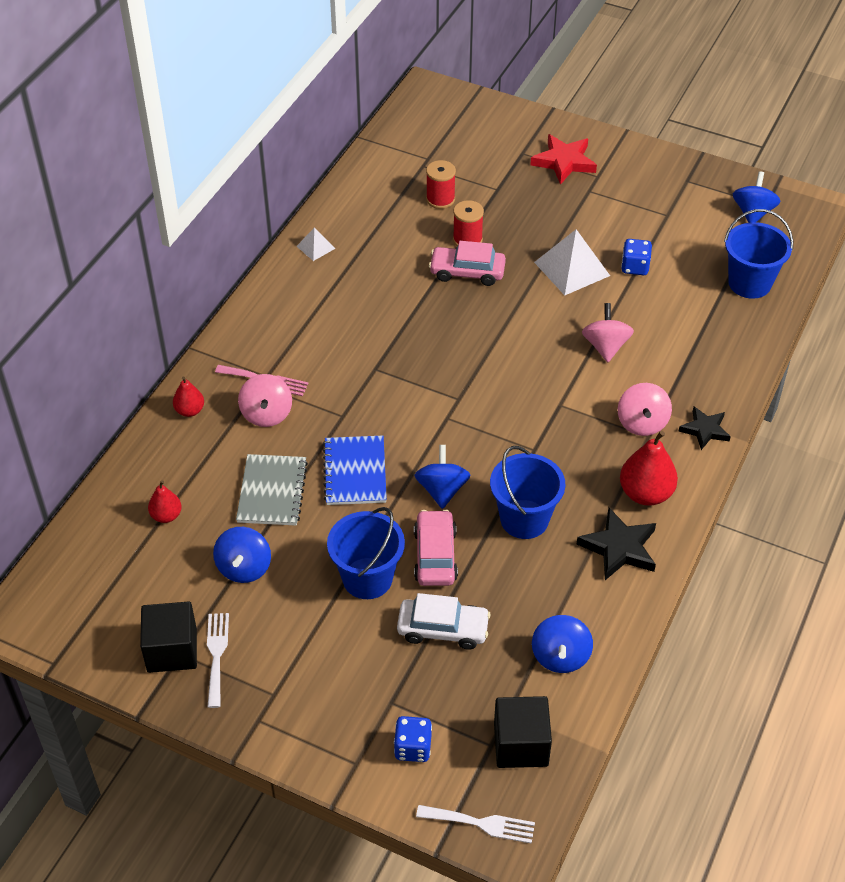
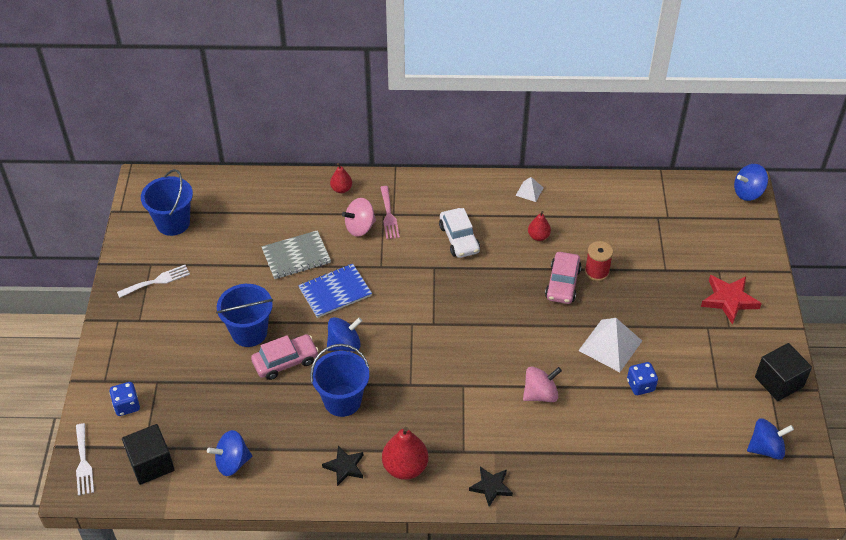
camera: 65 degrees right, 0 degrees up
(166, 516) = (251, 214): red pear -> red pear (538, 236)
(172, 650) = (151, 259): black cube -> black cube (779, 382)
(244, 568) = (228, 267): blue spinning top -> blue spinning top (748, 192)
(440, 199) = (628, 240): red spool -> none
(443, 629) = (226, 388): white car -> white car (459, 239)
(467, 272) = (562, 283): pink car -> pink car turned 150 degrees counterclockwise
(619, 548) = (344, 467): black star -> black star, size x0.66
(642, 423) = (474, 443): pink spinning top -> none
(749, 283) = (676, 471): blue bucket -> blue bucket (173, 223)

